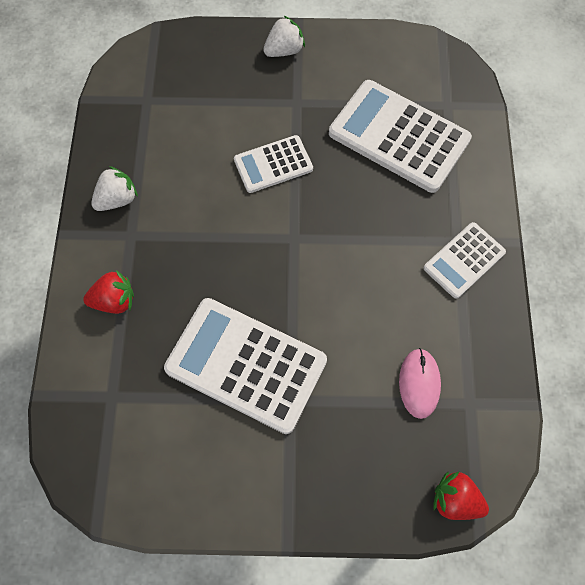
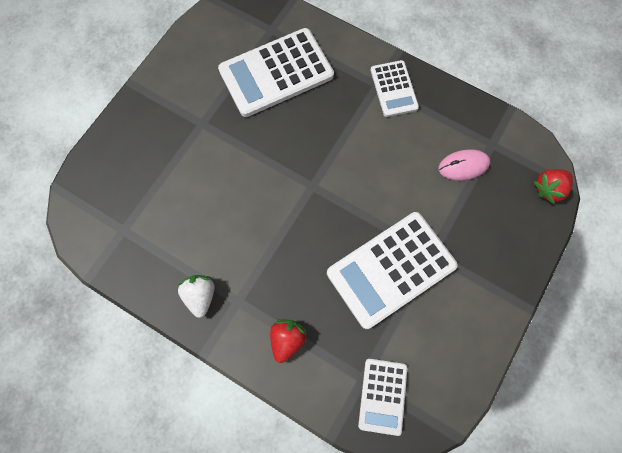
camera: 60 degrees left, 5 degrees up
(273, 164) = (244, 167): white calculator -> white calculator (382, 396)
(284, 50) = (150, 106): white strawberry -> none
(419, 383) = (463, 166): pink mouse -> pink mouse turned 45 degrees counterclockwise

